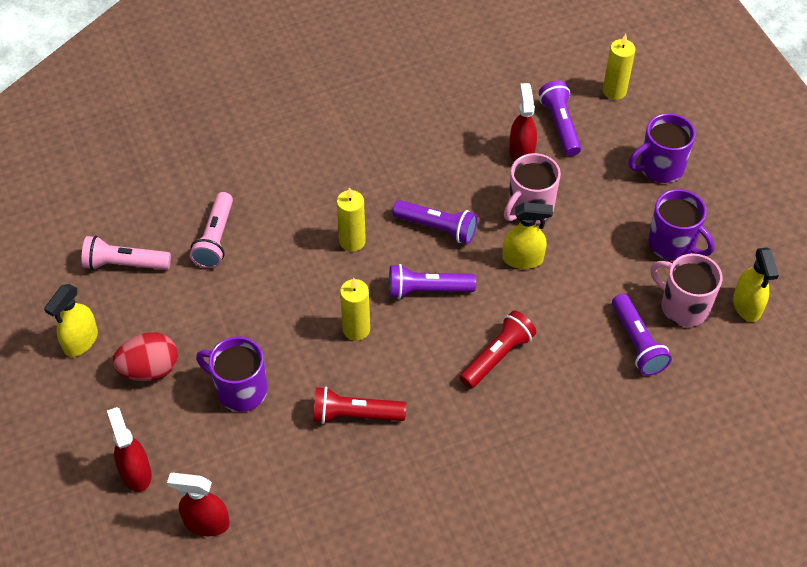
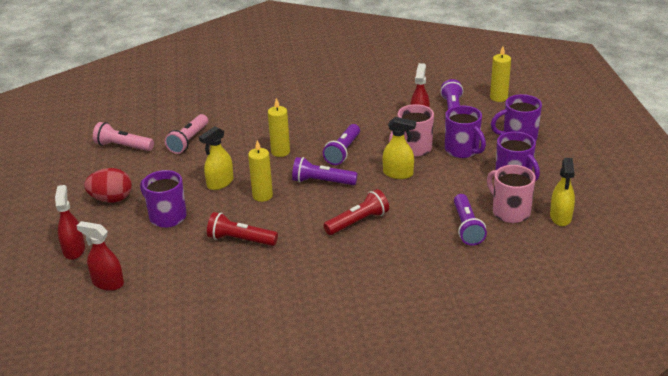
camera: 15 degrees right, 20 degrees down
(81, 341) = (74, 180): yellow spray bottle -> yellow spray bottle (220, 183)
(437, 228) = (343, 151): purple flashlight -> purple flashlight turned 75 degrees clockwise
(594, 202) = (462, 150): none -> purple mug

